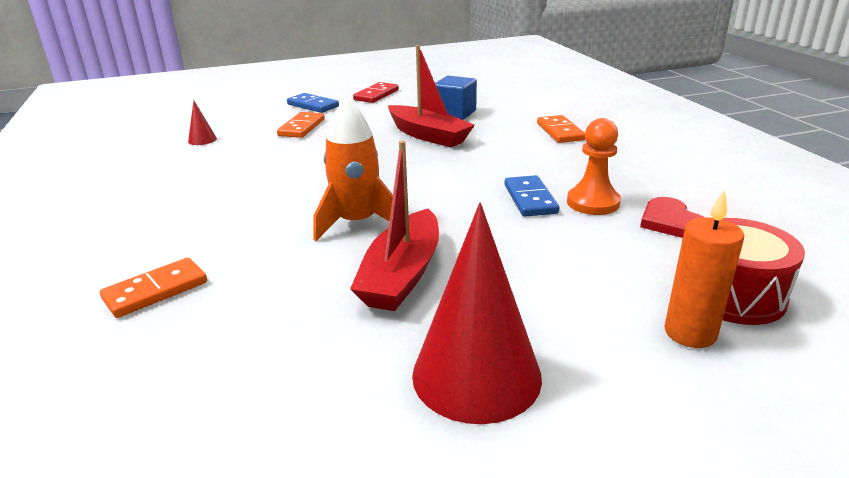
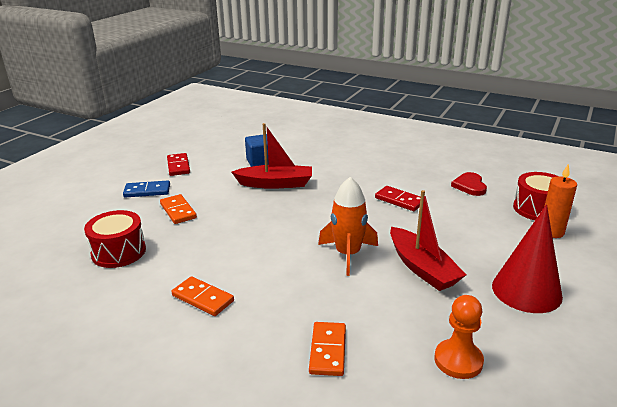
camera: 45 degrees left, 0 degrees up
(202, 140) = (119, 252): red cone -> red drum
(530, 199) = (399, 200): blue domino -> red domino
(560, 132) = (341, 154): orange domino -> orange domino (203, 298)
(593, 203) = (427, 190): orange pawn -> orange pawn (458, 360)
(671, 222) = (469, 186): red heart -> red heart turned 60 degrees clockwise

